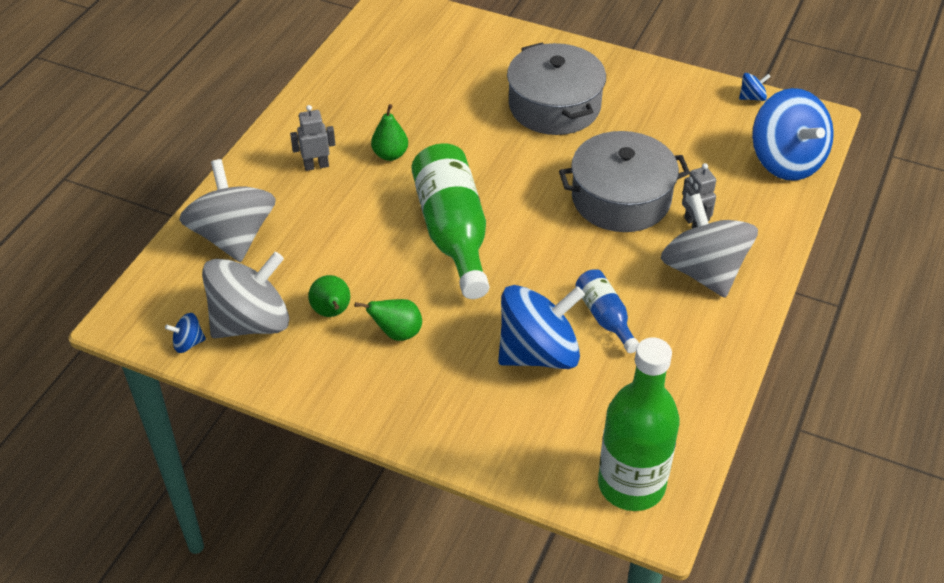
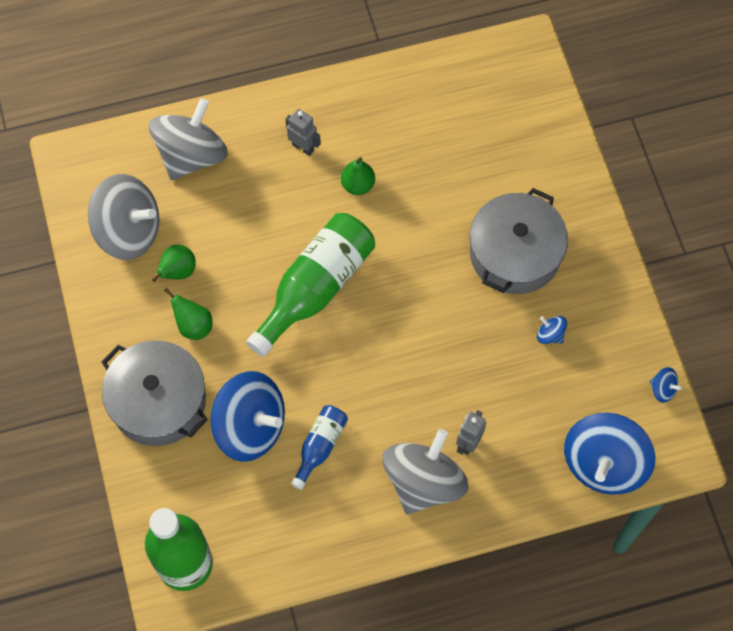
camera: 50 degrees right, 20 degrees up
(188, 343) = (81, 210): blue spinning top -> blue spinning top (550, 335)
(621, 199) = (451, 373): grey pot -> grey pot (158, 401)

